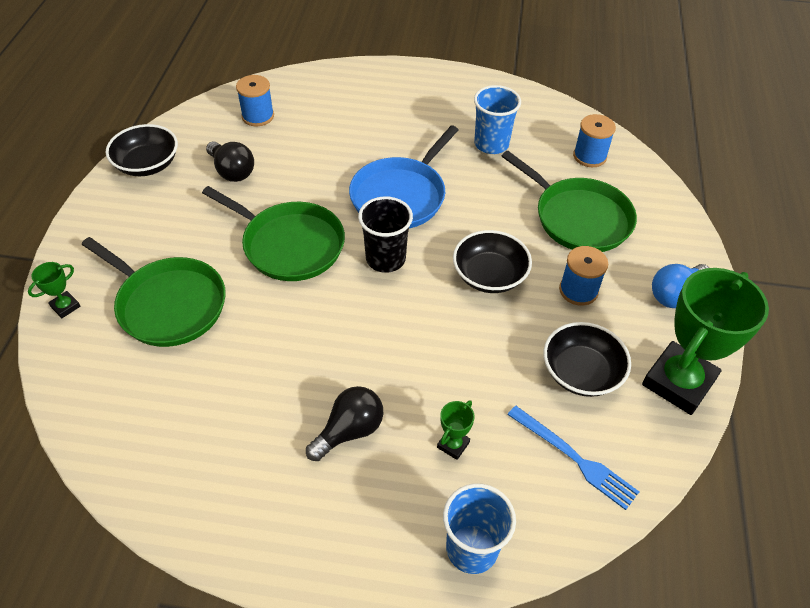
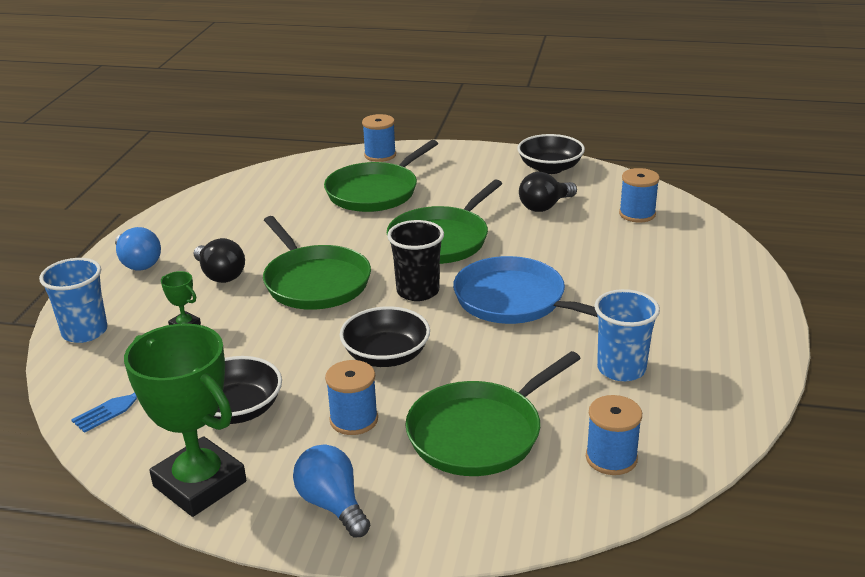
camera: 95 degrees right, 20 degrees down
(65, 306) = (380, 155): green trophy -> blue spool
(316, 531) = (138, 263): none -> blue light bulb
(366, 340) = (315, 282): none -> green pan

